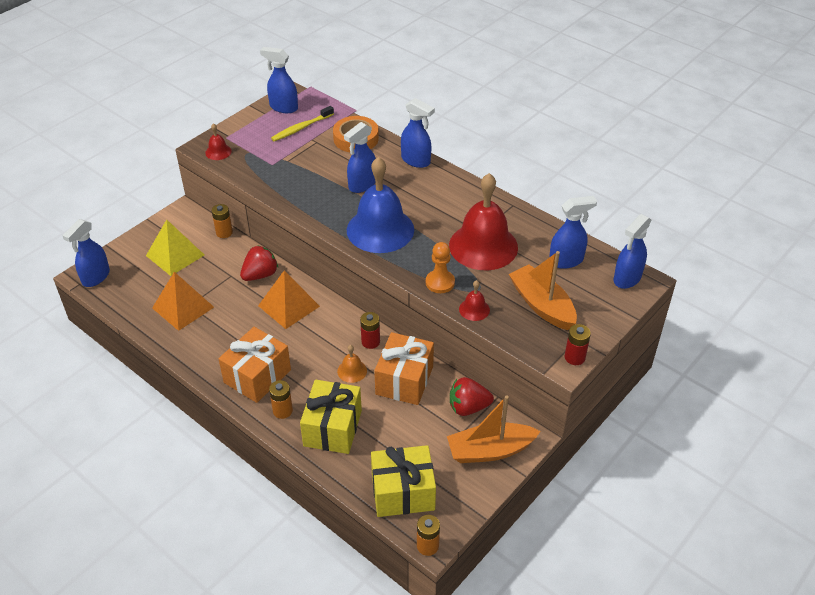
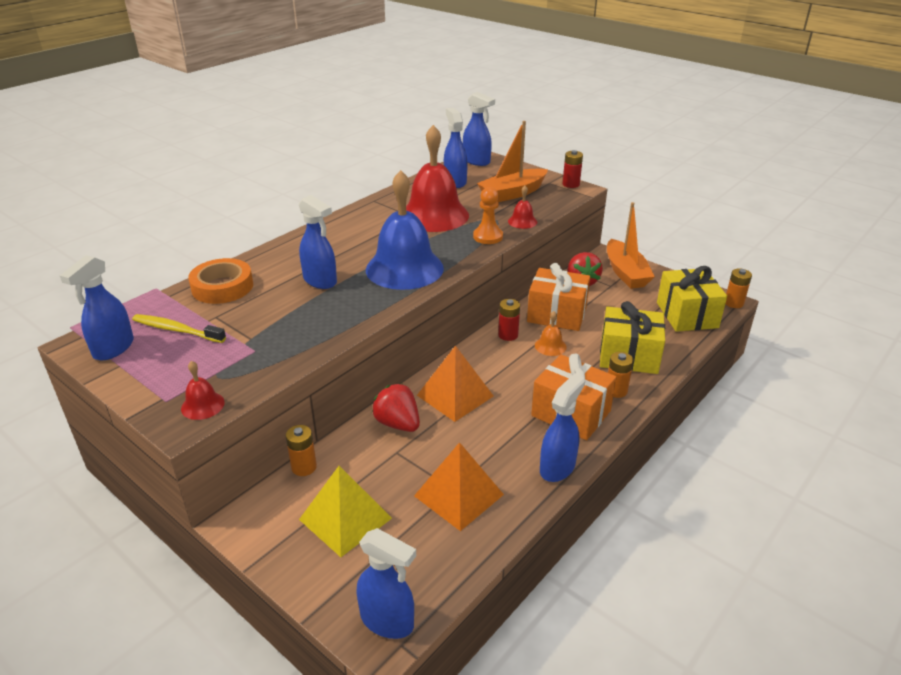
camera: 90 degrees left, 10 degrees down
(301, 128) = (176, 330): yellow toothbrush -> yellow toothbrush turned 150 degrees clockwise
(416, 161) = (284, 248): blue spray bottle -> blue spray bottle (557, 467)

